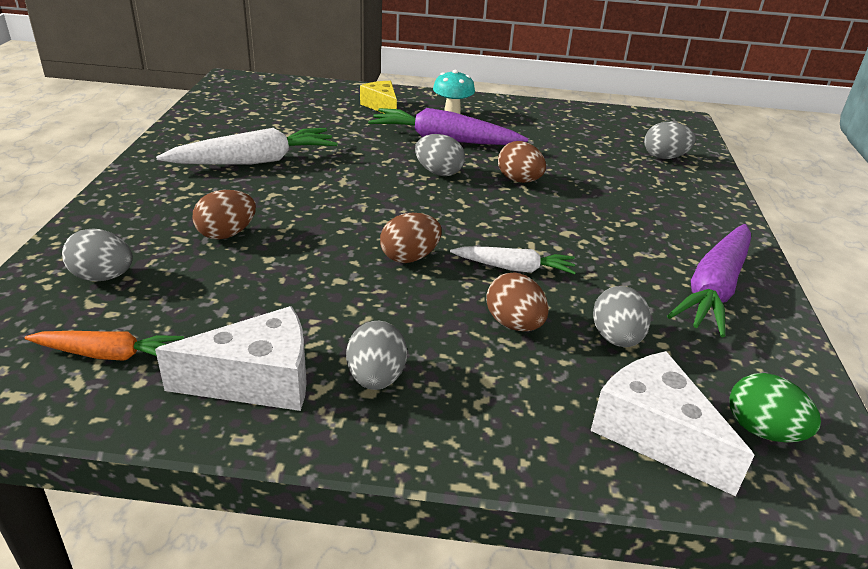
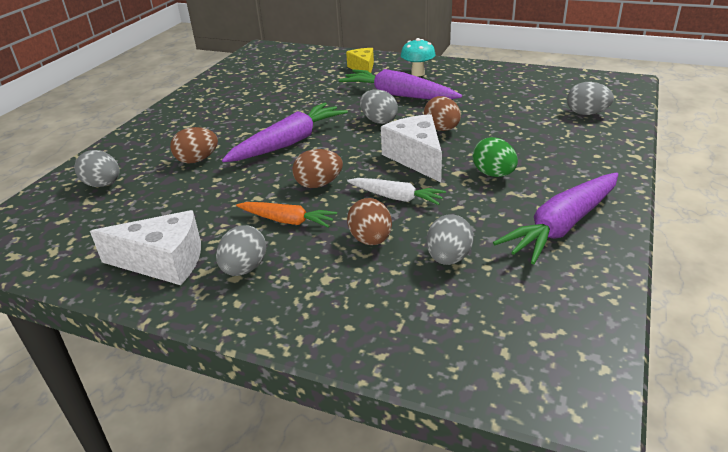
camera: 20 degrees right, 0 degrees up
(108, 354) = (80, 235): orange carrot -> orange carrot (287, 221)
(254, 161) = (244, 108): white carrot -> none
(340, 205) = (288, 143): none -> purple carrot
(654, 434) = (435, 334): white cheese -> white cheese (416, 158)
(762, 431) = (532, 343): green egg -> green egg (493, 174)

